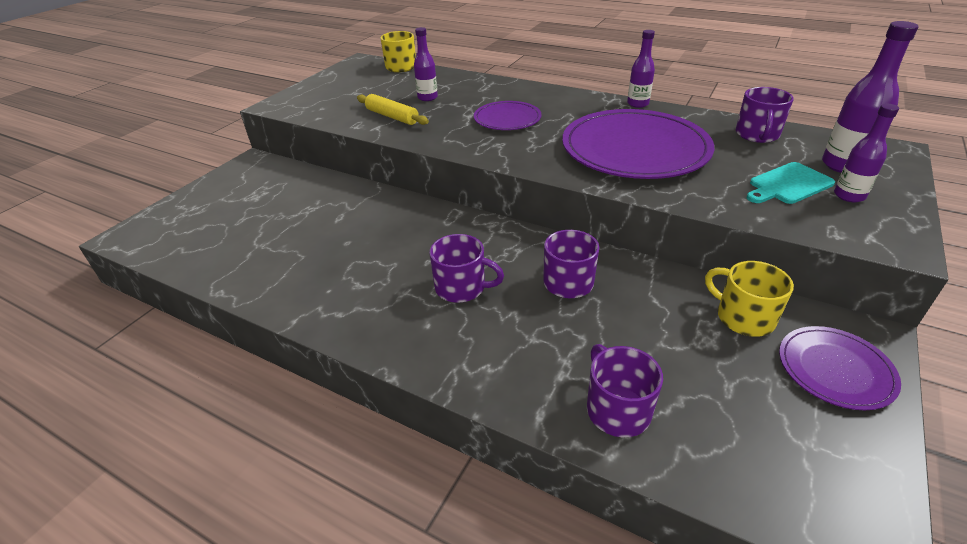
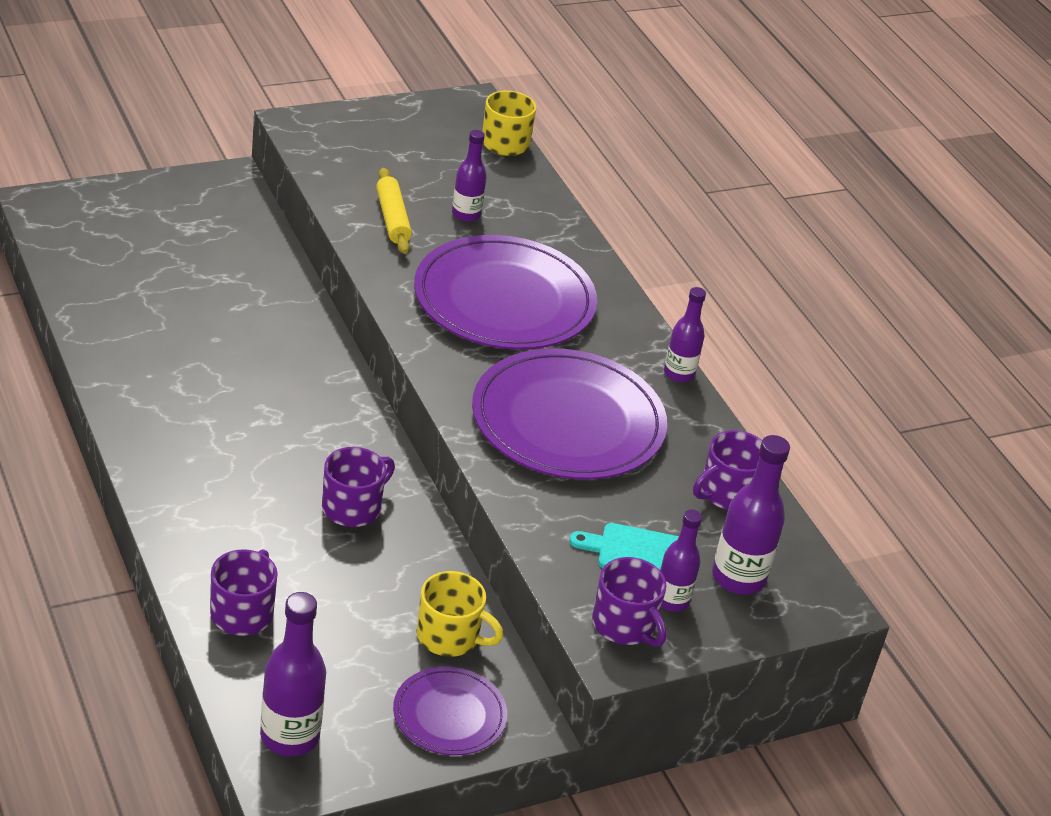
camera: 30 degrees right, 0 degrees up
(461, 287) = (257, 449): purple mug -> purple mug (624, 625)
(507, 119) = (504, 299): purple plate -> purple plate, size x1.93
(743, 317) = (449, 636): yellow mug -> yellow mug turned 120 degrees clockwise
(800, 486) = (290, 736): none -> purple bottle

